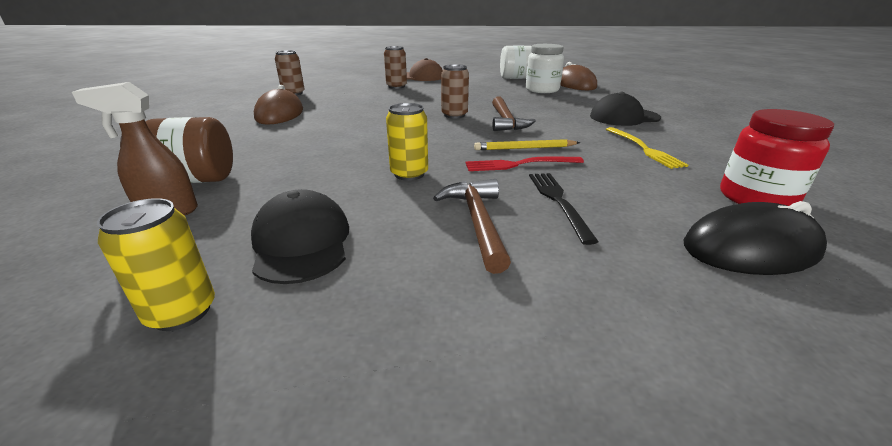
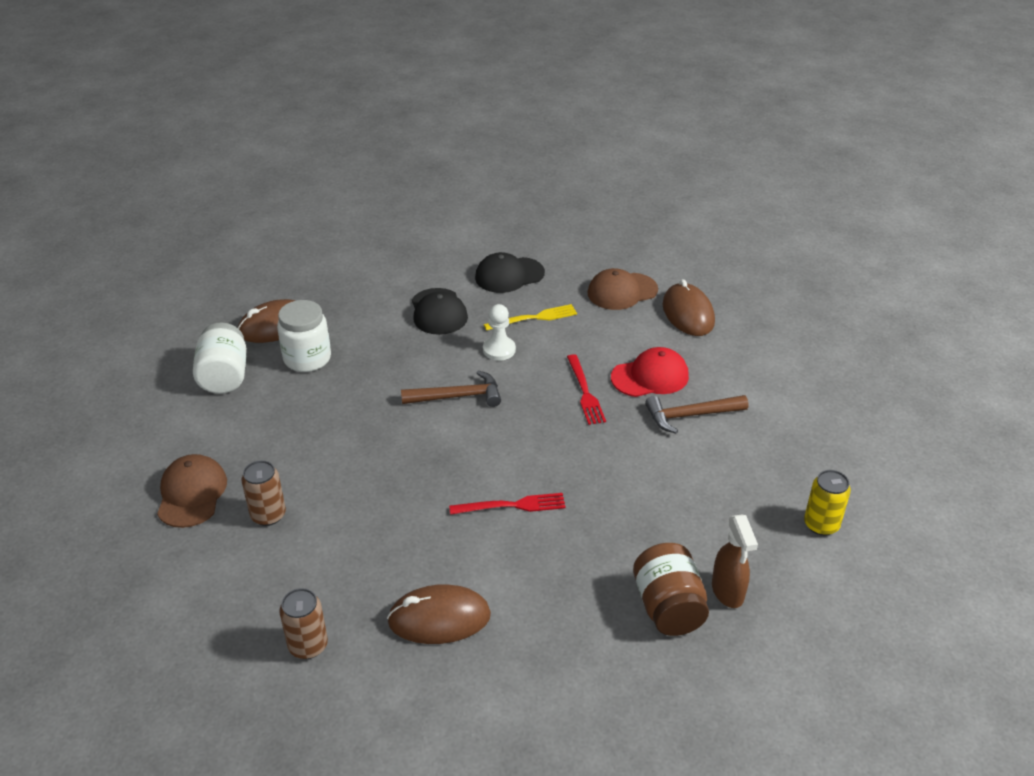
camera: 95 degrees left, 10 degrees up
(301, 242) = (742, 496): black cap -> black cap (509, 275)
(368, 133) = (512, 505): none -> red fork
(409, 174) = (620, 457): yellow can -> none
(454, 115) = (436, 438): brown can -> none
(525, 148) = (544, 387): yellow pencil -> none
(558, 201) = (650, 377): black fork -> red cap
(578, 134) = (499, 350): none -> white pawn
(750, 248) = (687, 314): black mouse -> brown mouse
(756, 198) = (622, 291): red jar -> brown cap

